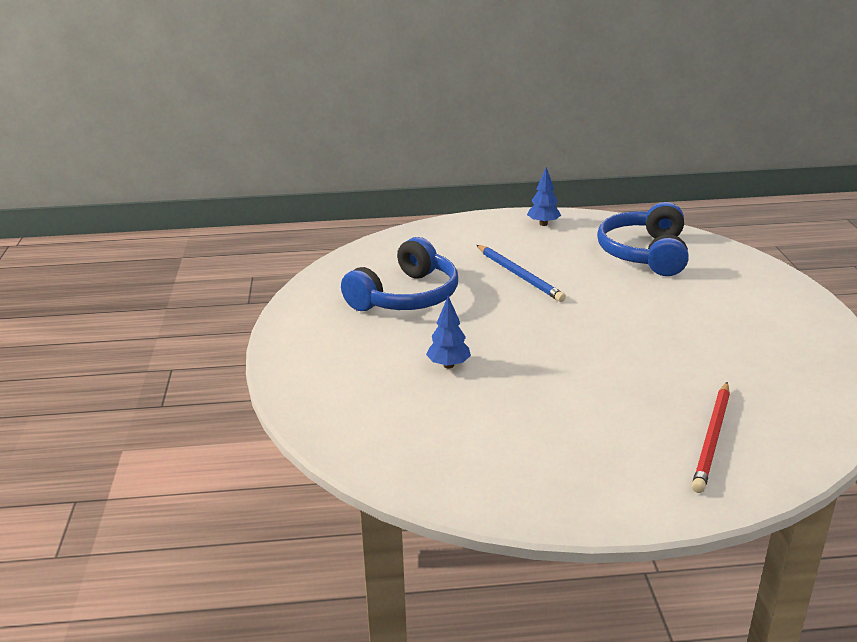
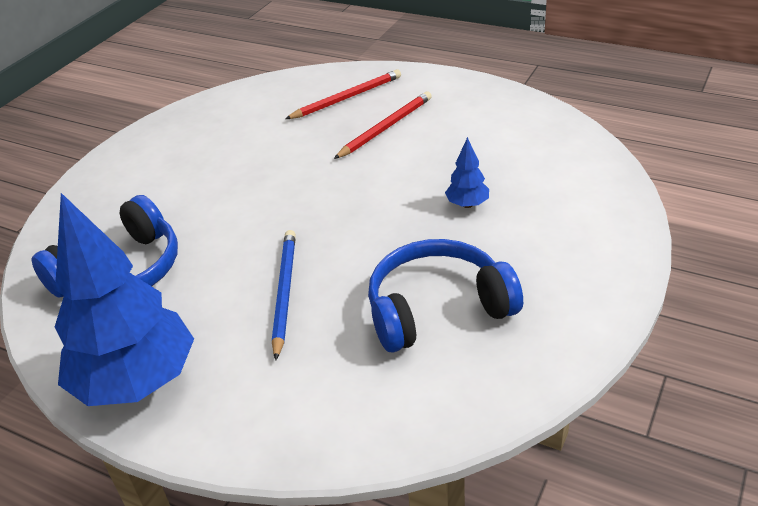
camera: 145 degrees left, 10 degrees up
(543, 224) = (137, 382): blue tree -> blue tree, size x2.42
(615, 414) = (385, 128): none -> red pencil

